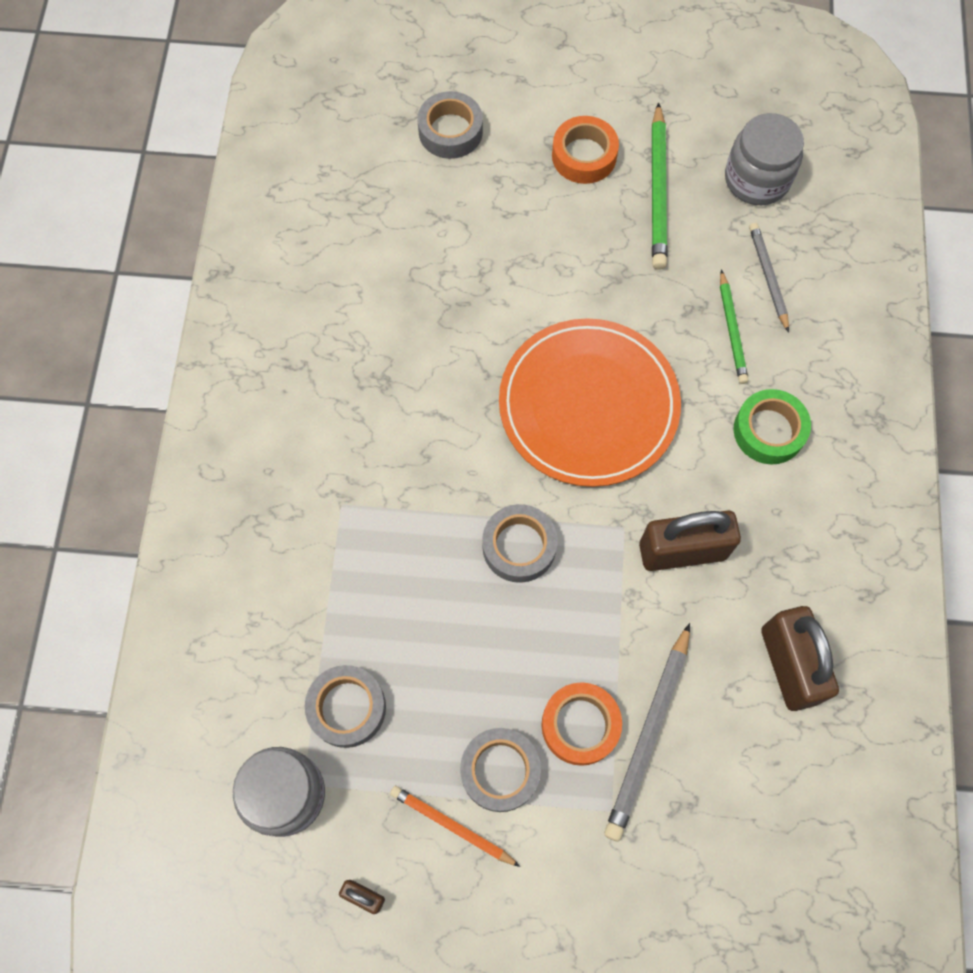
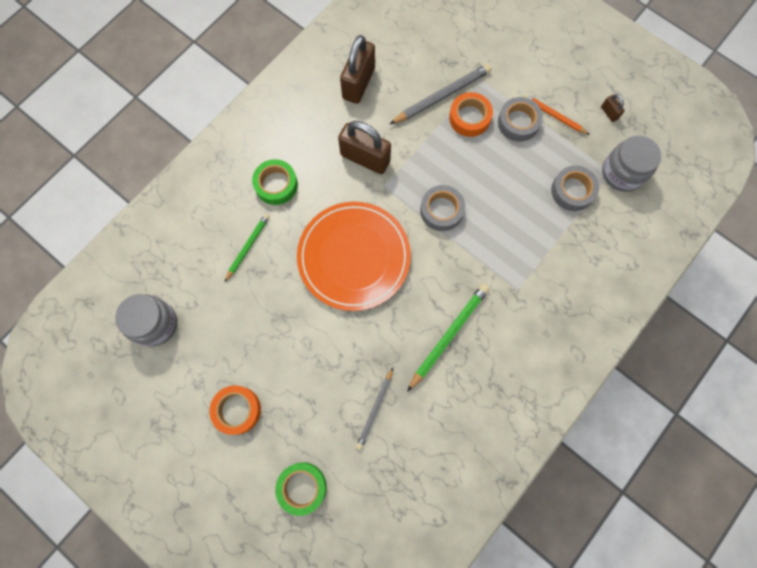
camera: 145 degrees left, 5 degrees up
(450, 131) = (302, 487): grey tape -> green tape
(452, 825) = (553, 115): orange pencil -> orange pencil turned 150 degrees clockwise
(657, 191) = (215, 356): green pencil -> green pencil (449, 335)
(768, 277) = (203, 262): grey pencil -> grey pencil (374, 409)

